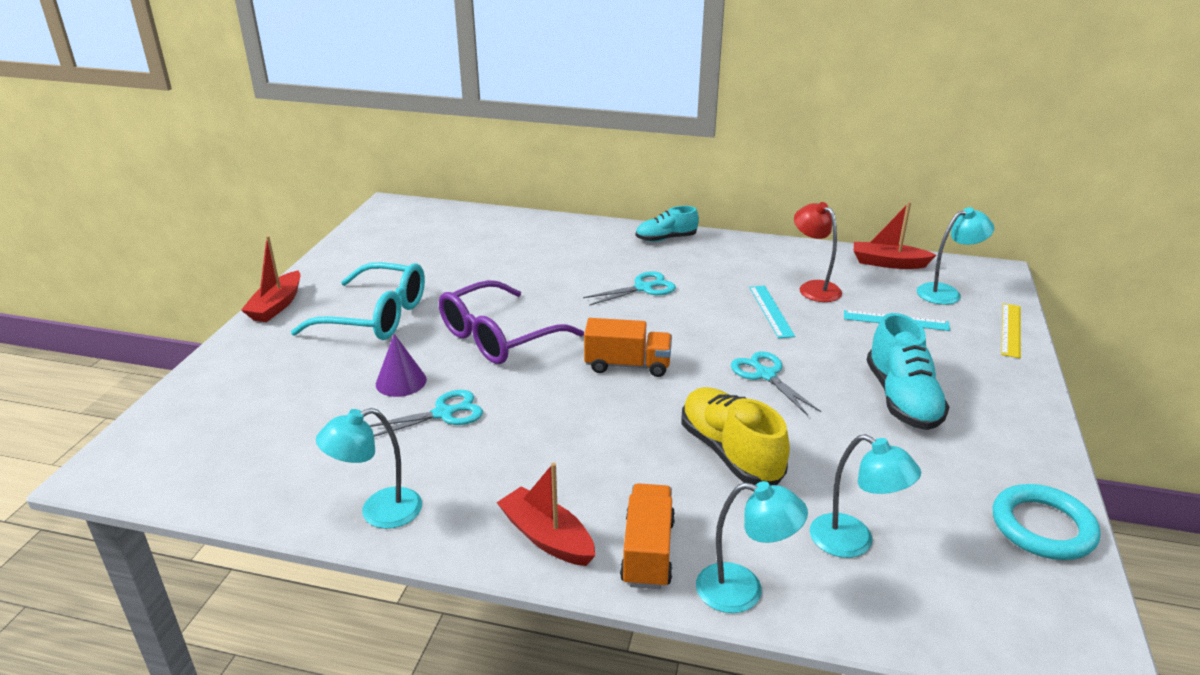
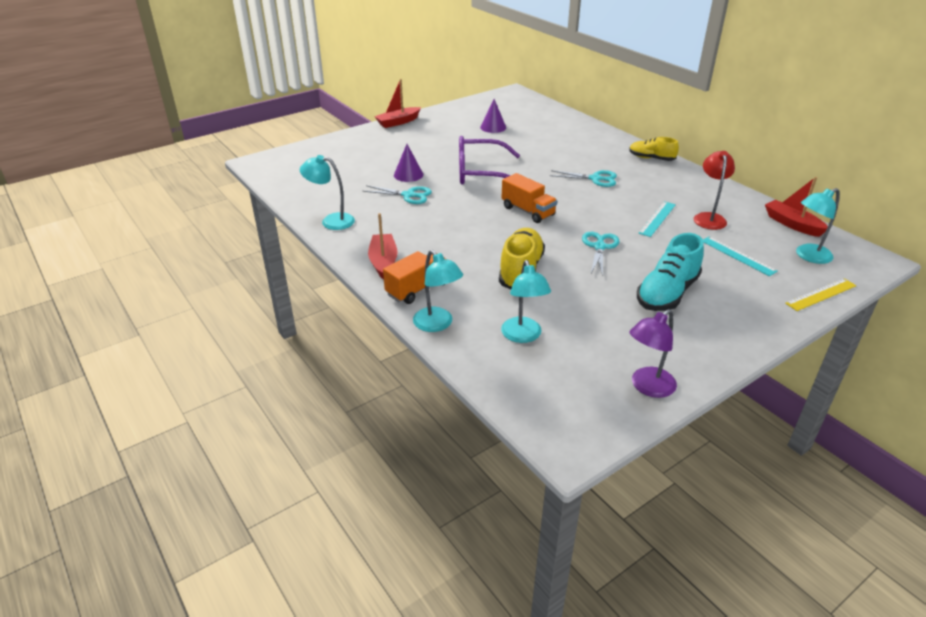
camera: 40 degrees right, 5 degrees up
(376, 317) = (435, 143): turquoise glasses -> none
(428, 264) = (493, 127): none -> purple cone
(666, 239) = (651, 158): turquoise shoe -> yellow shoe
(946, 292) = (808, 256): turquoise lamp -> turquoise lamp turned 135 degrees clockwise
(1043, 527) = (647, 387): turquoise ring -> purple lamp

